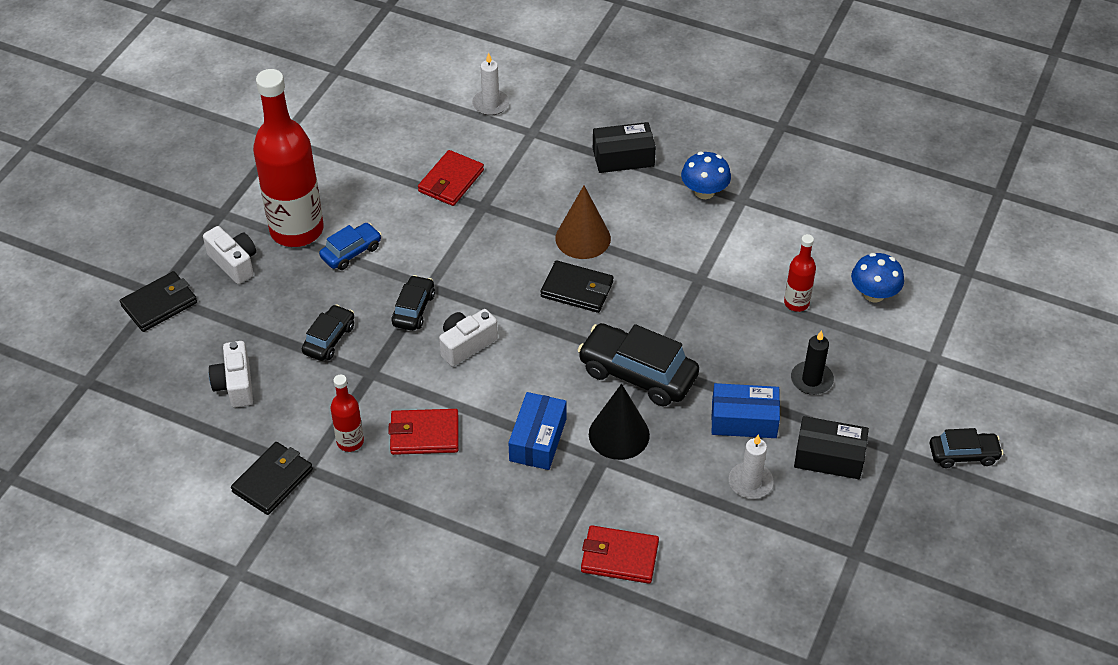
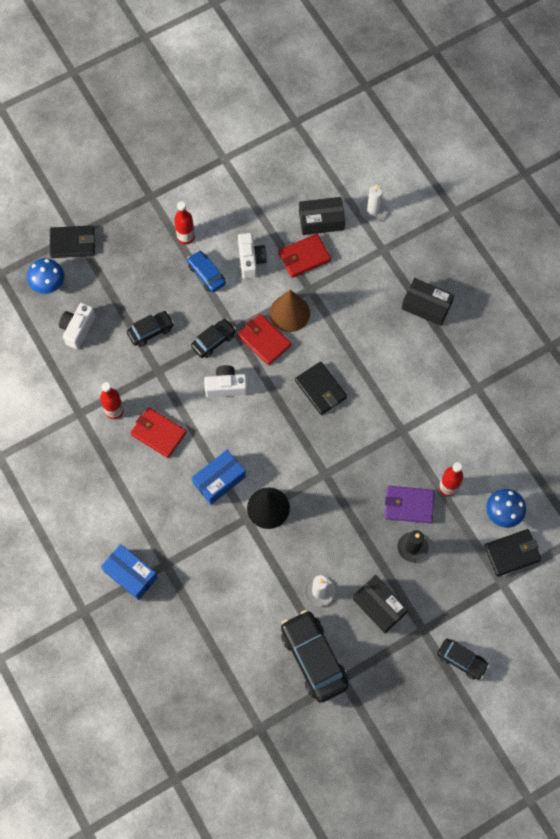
camera: 35 degrees right, 20 degrees up
(234, 263) = (133, 239): white camera -> white camera (250, 260)
(273, 480) = (56, 409): black wallet -> black wallet (512, 553)
(297, 230) = (186, 237): red bottle -> red bottle, size x0.45
(351, 252) = (206, 274): blue car -> blue car turned 120 degrees counterclockwise
(441, 140) = (321, 220): none -> black box
(583, 238) = (353, 353): brown cone -> brown cone (289, 313)
(619, 557) = (207, 587): red wallet -> red wallet (264, 340)
(637, 374) = (311, 473): black car -> black car (313, 658)
(704, 192) = (457, 366): blue mushroom -> blue mushroom (48, 284)
(744, 420) = (349, 547): blue box -> blue box (130, 574)
(771, 343) = (409, 505): none -> purple wallet

